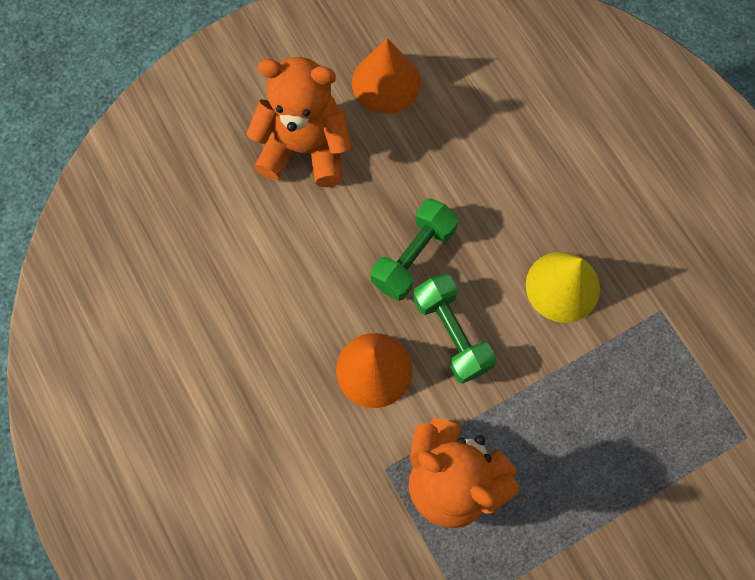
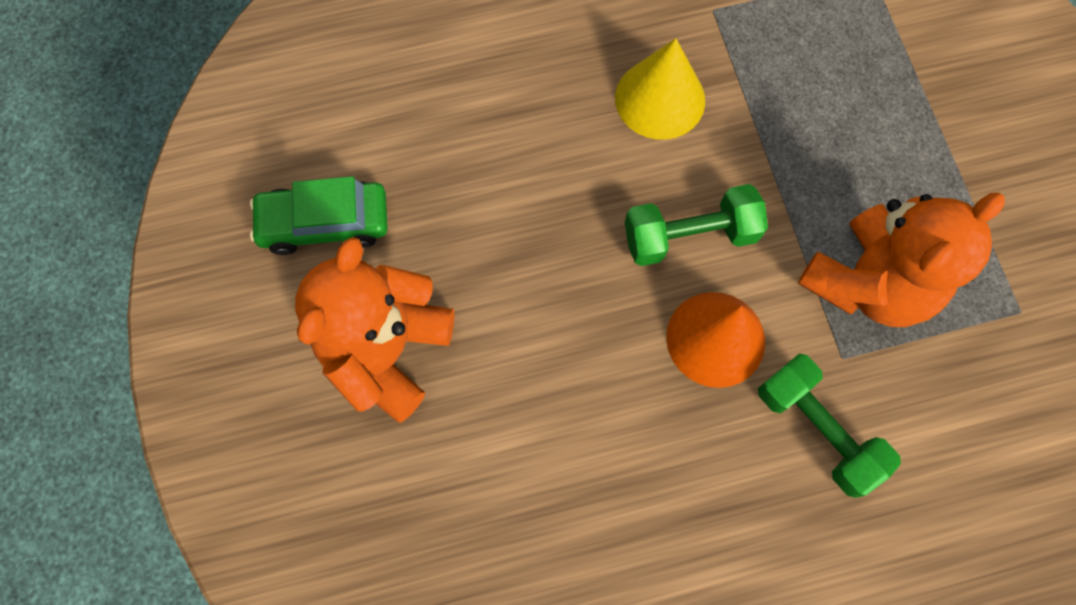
camera: 75 degrees left, 0 degrees up
(386, 82) = (324, 223): orange cone -> green car
(413, 256) = (578, 253): green dumbbell -> green dumbbell (817, 429)

